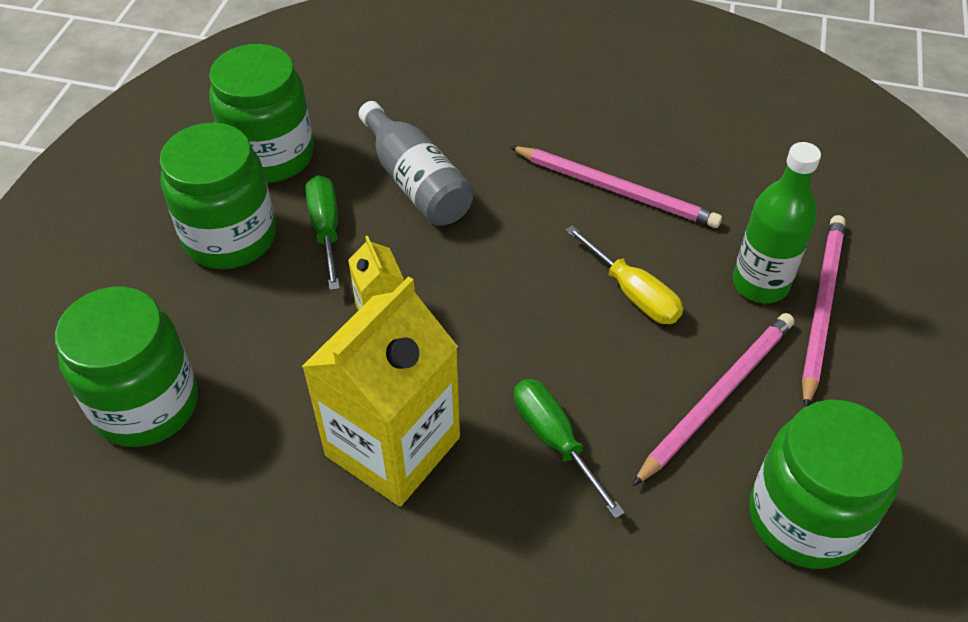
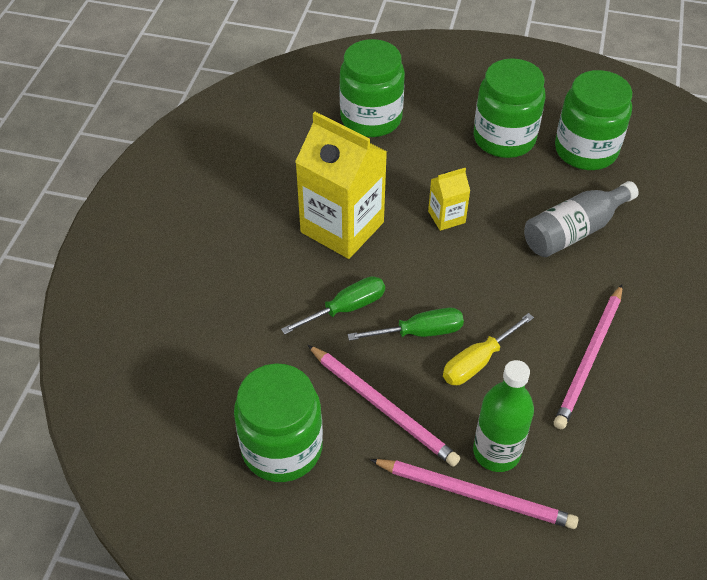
camera: 90 degrees right, 0 degrees up
(326, 230) = (517, 184): green screwdriver -> green screwdriver (419, 332)

